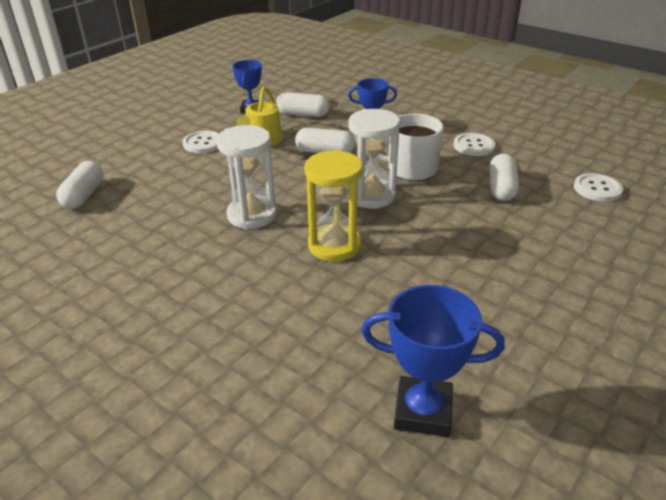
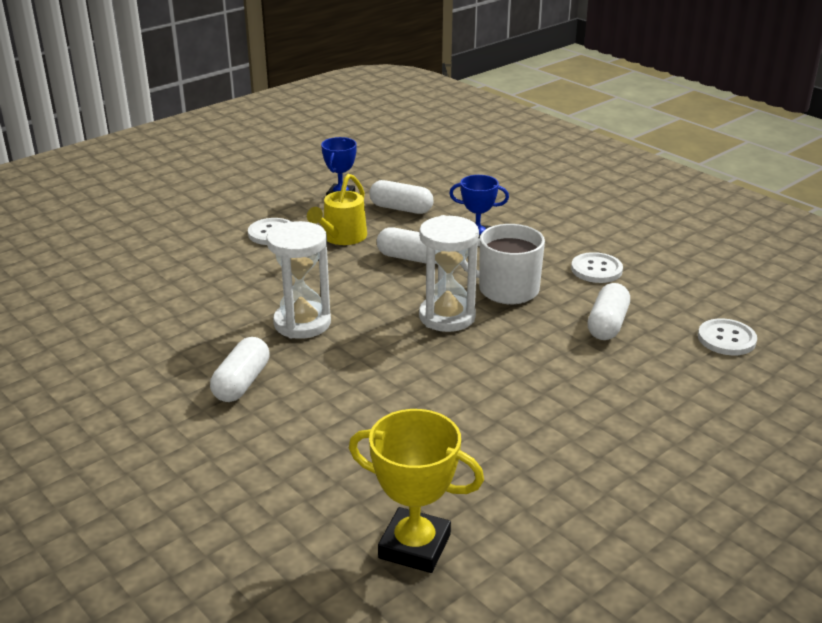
camera: 10 degrees right, 5 degrees down
(84, 195) = (124, 280): white capsule -> white capsule (242, 383)
(334, 245) = (383, 368): yellow hourglass -> none
(423, 411) = (414, 546): blue trophy -> yellow trophy

